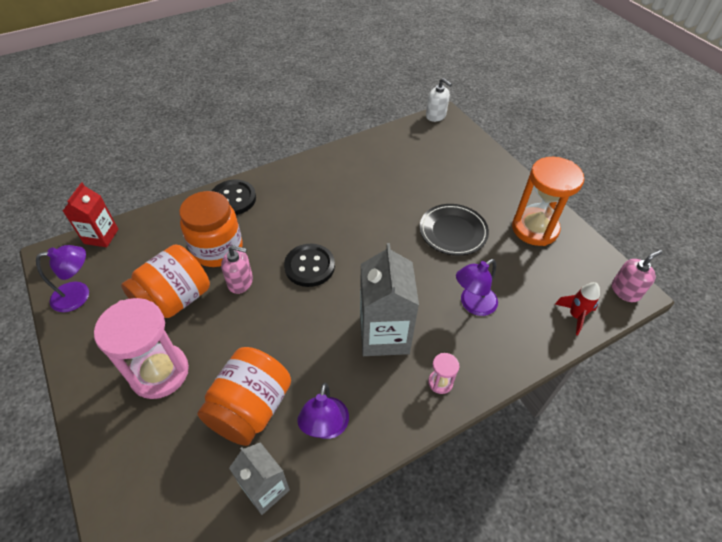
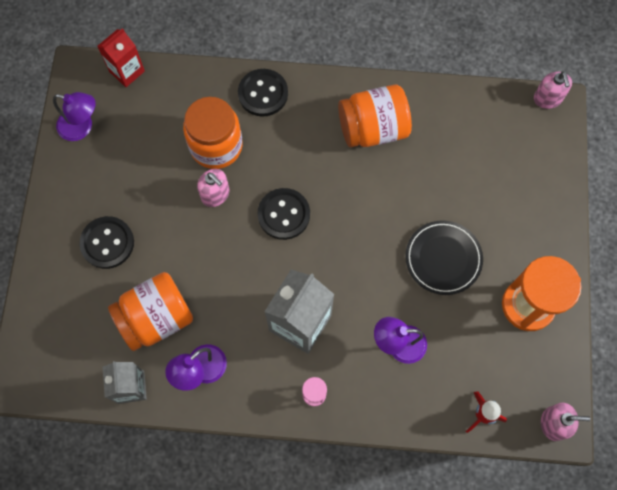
camera: 35 degrees right, 20 degrees up
(159, 372) = (107, 243): pink hourglass -> black button
(175, 300) = (152, 180): orange jar -> orange jar (373, 129)
(436, 116) = (547, 98): white soap dispenser -> pink soap dispenser

